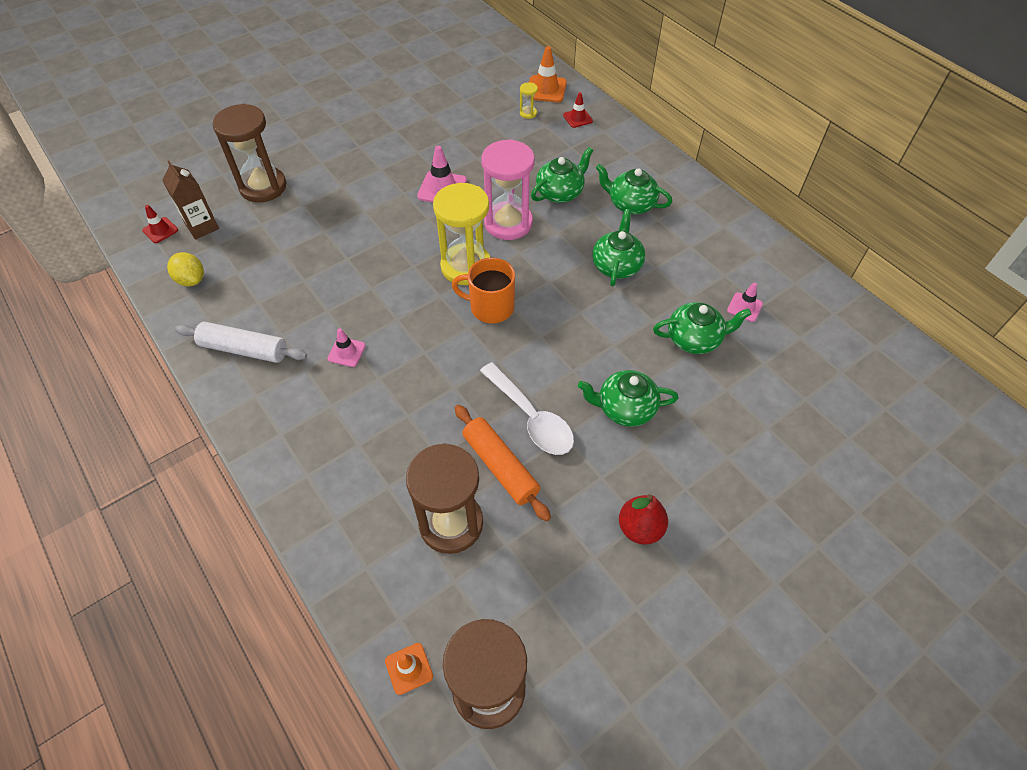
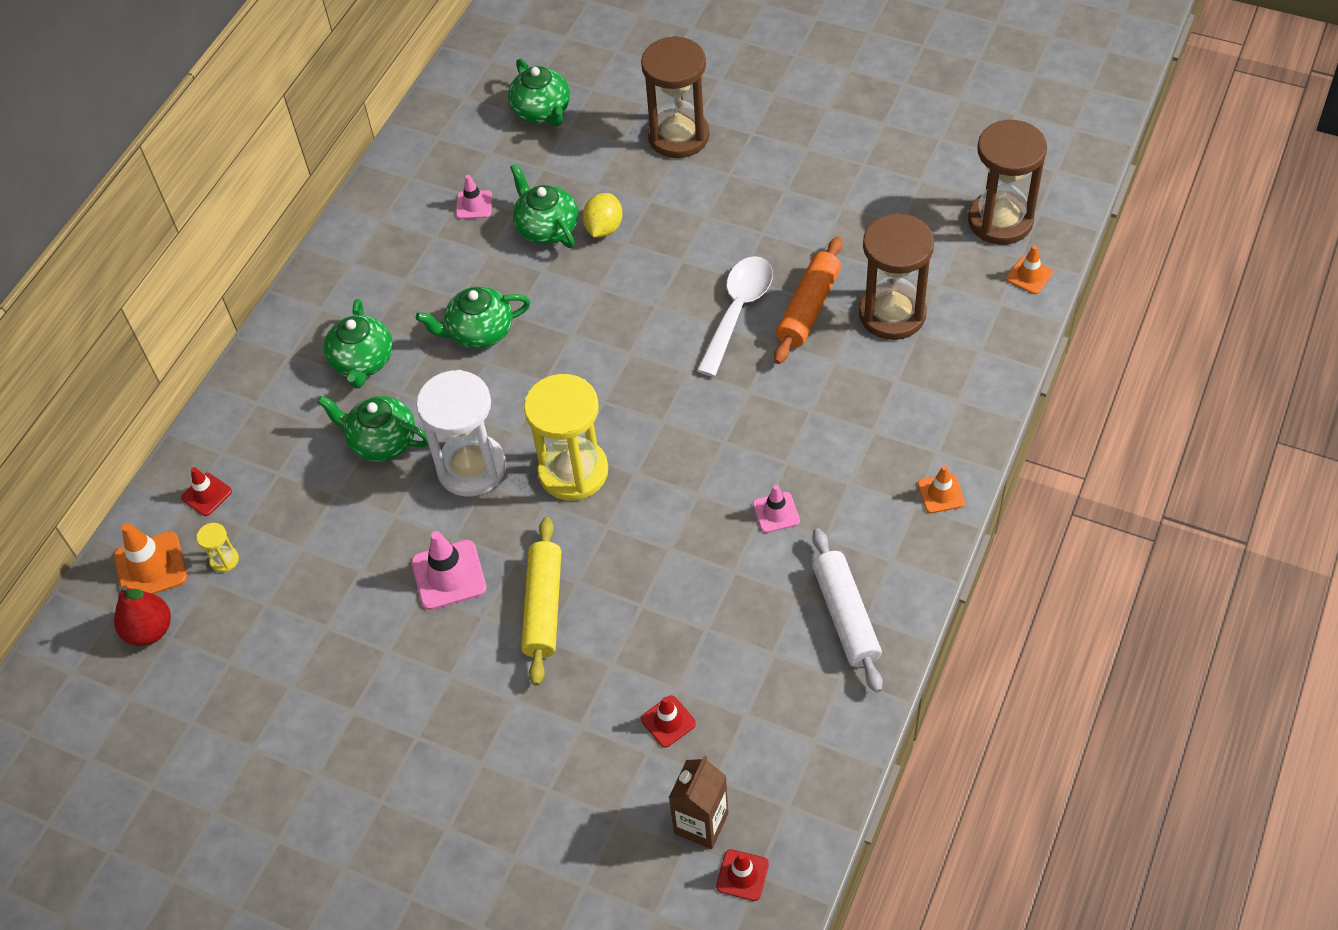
camera: 115 degrees left, 0 degrees up
(191, 280) = (794, 759): yellow lemon -> yellow lemon (604, 228)
(263, 187) = (577, 804): brown hourglass -> brown hourglass (678, 136)
(268, 239) = (668, 721): none -> red traffic cone
(273, 455) = (941, 493): none -> orange traffic cone
(386, 218) = (543, 607): none -> yellow rolling pin
(490, 307) = (620, 415): orange mug -> none
(508, 223) = (471, 468): pink hourglass -> white hourglass
(625, 408) = (673, 247): green teapot -> green teapot (542, 111)
(640, 528) = (792, 188): red pear -> red pear (150, 630)

